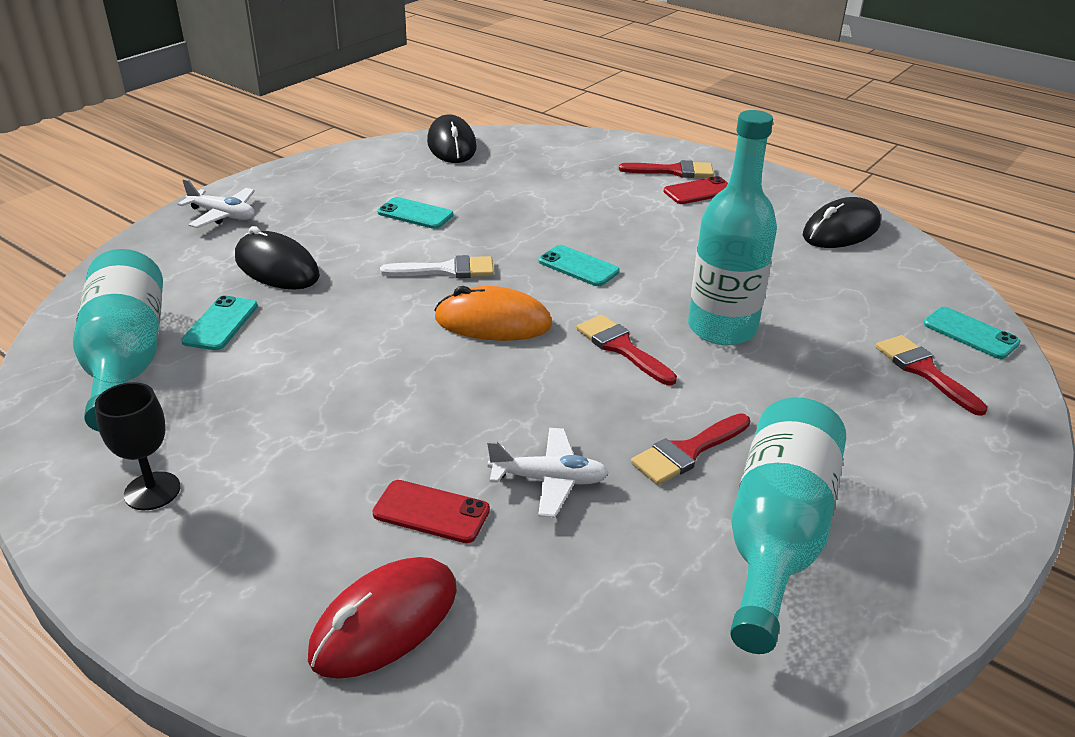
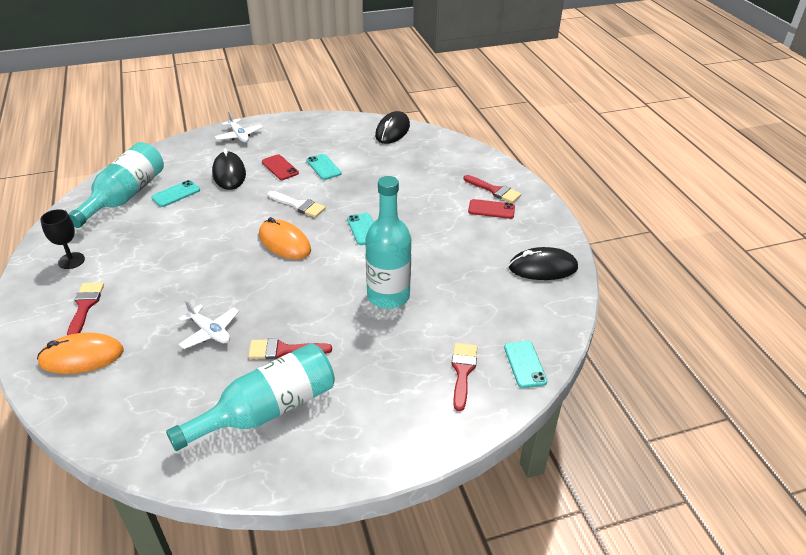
camera: 35 degrees right, 5 degrees up
(385, 622) = (82, 357): red mouse -> orange mouse
(431, 512) = (150, 321): red phone -> red phone (280, 167)
(621, 348) = (325, 283): red brush -> red brush (85, 306)

